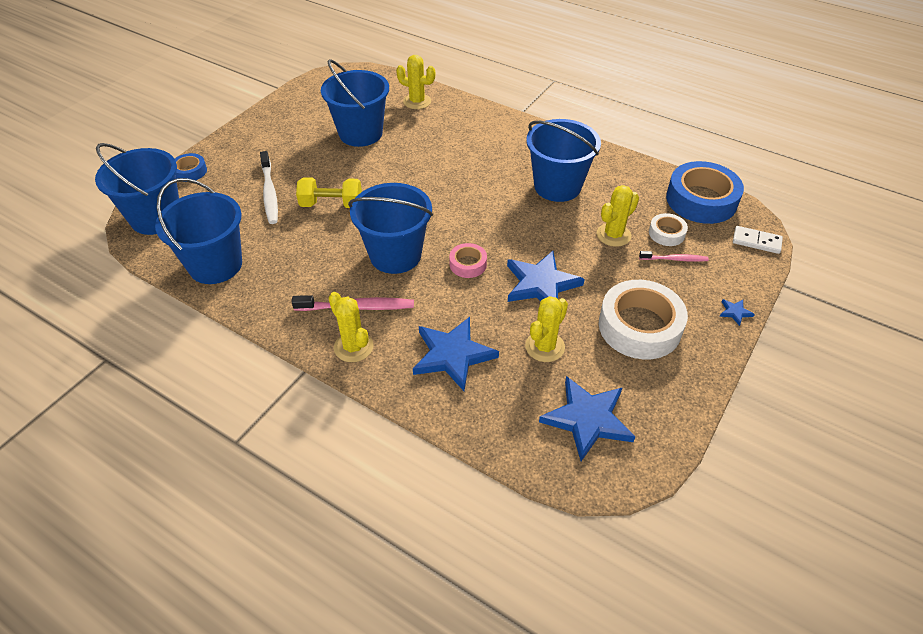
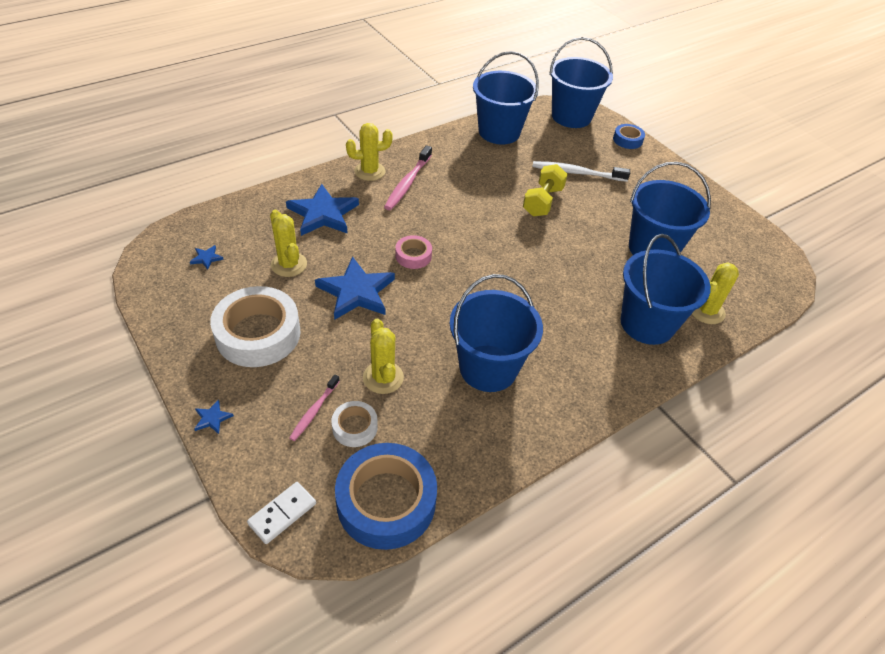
camera: 110 degrees right, 0 degrees up
(395, 255) = (453, 218): blue bucket -> blue bucket (647, 323)
(587, 419) = (206, 258): blue star -> blue star, size x0.41

